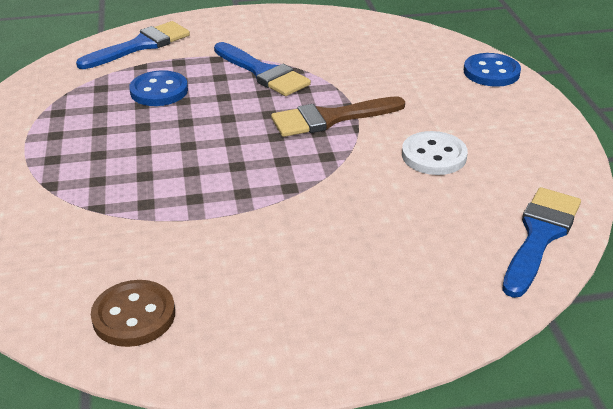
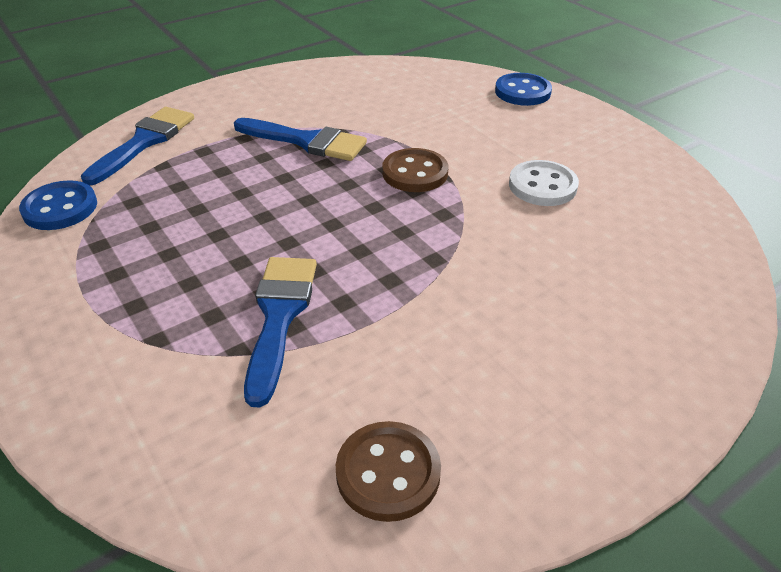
camera: 25 degrees left, 5 degrees up
(159, 91) = (206, 188): blue button -> blue button (60, 208)
(331, 118) = (415, 173): brown brush -> brown button
(540, 236) = (699, 239): blue brush -> blue brush (279, 317)

